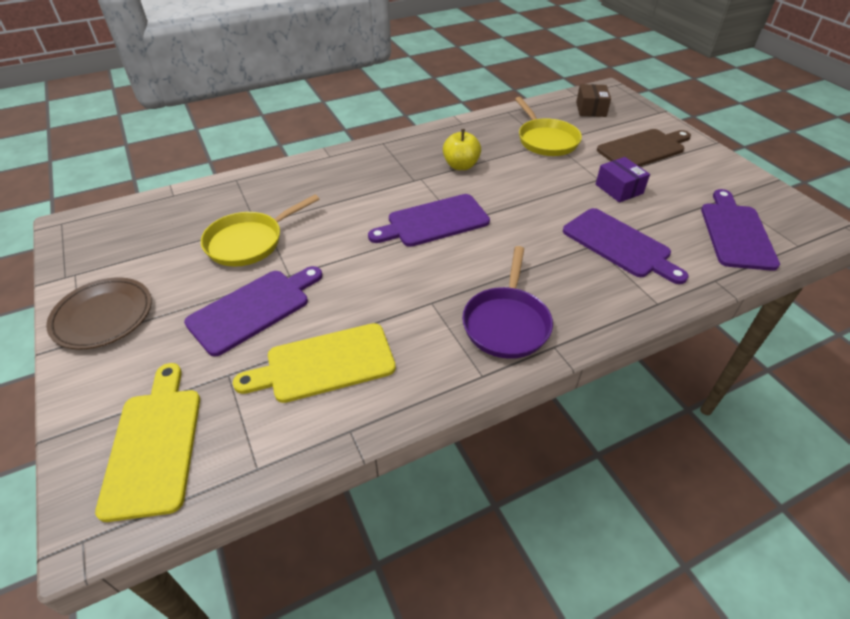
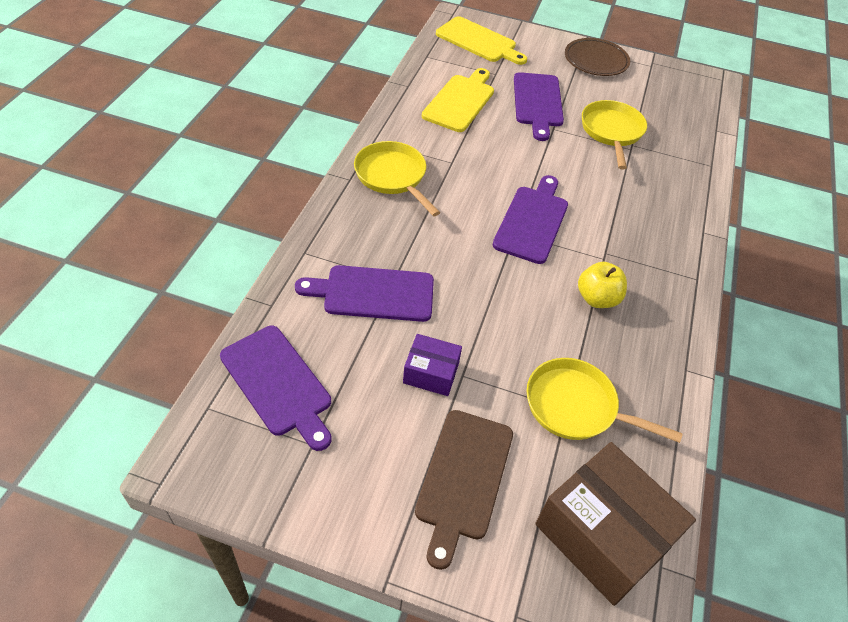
camera: 130 degrees right, 5 degrees up
(506, 323) = (393, 177): purple pan -> yellow pan
(591, 109) = (603, 534): brown box -> brown box, size x1.93

